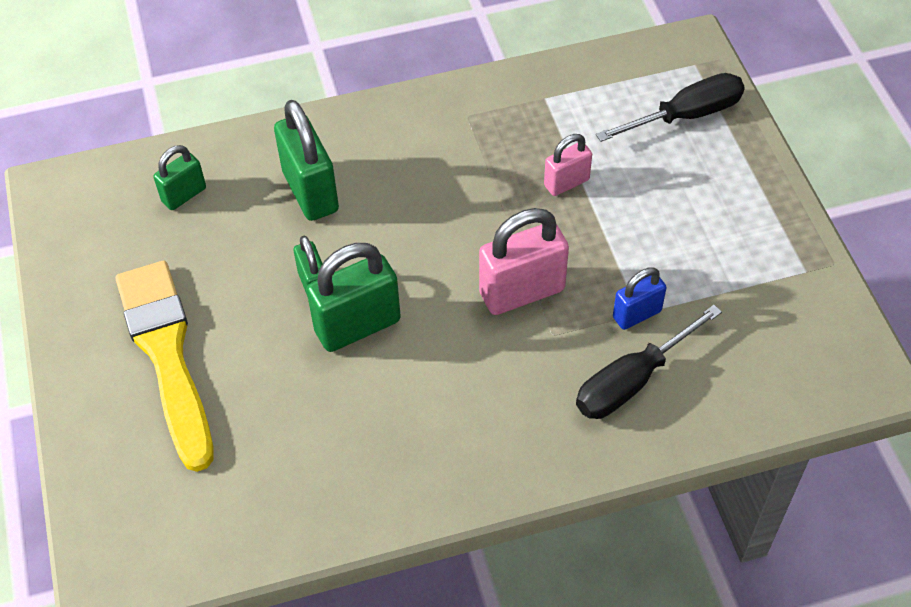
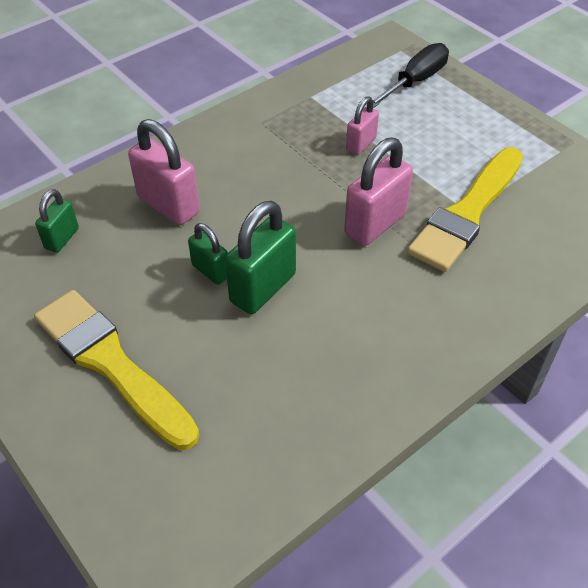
camera: 25 degrees left, 5 degrees down
(310, 191) = (168, 205): green padlock -> pink padlock
(632, 381) = (494, 257): black screwdriver -> none
(636, 314) = (467, 213): blue padlock -> yellow brush

